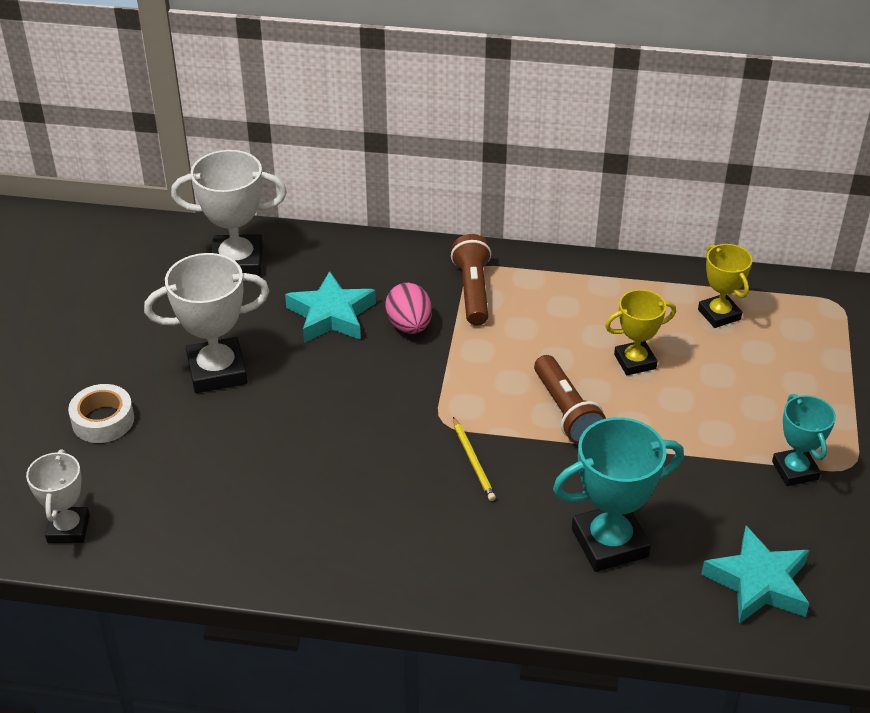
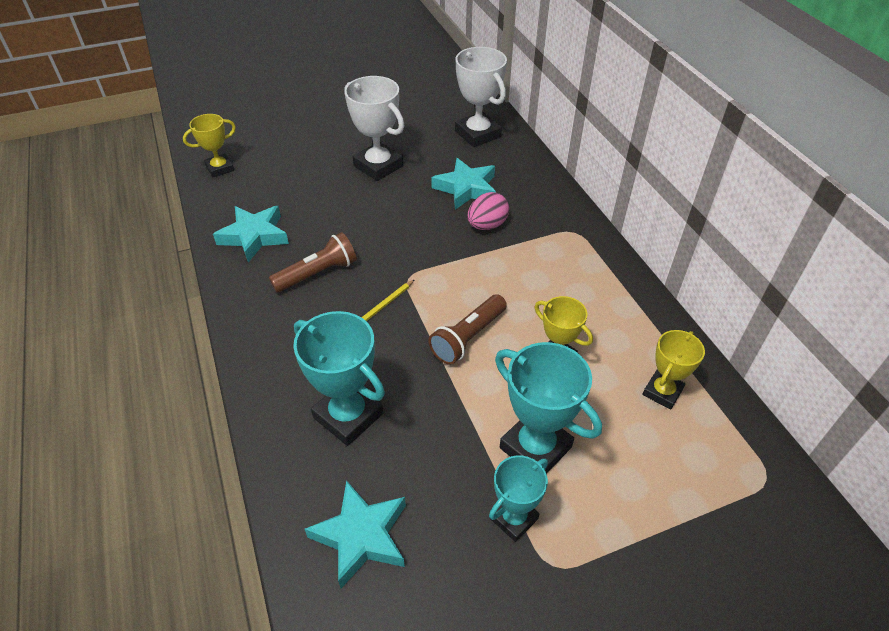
camera: 60 degrees right, 5 degrees up
(68, 529) = (220, 168): white trophy -> yellow trophy
(103, 420) = (308, 144): white tape -> none
(254, 534) = (254, 236): none -> turquoise star
(473, 291) = (550, 241): brown flashlight -> brown flashlight (317, 273)
(729, 423) = (535, 447): none -> turquoise trophy

